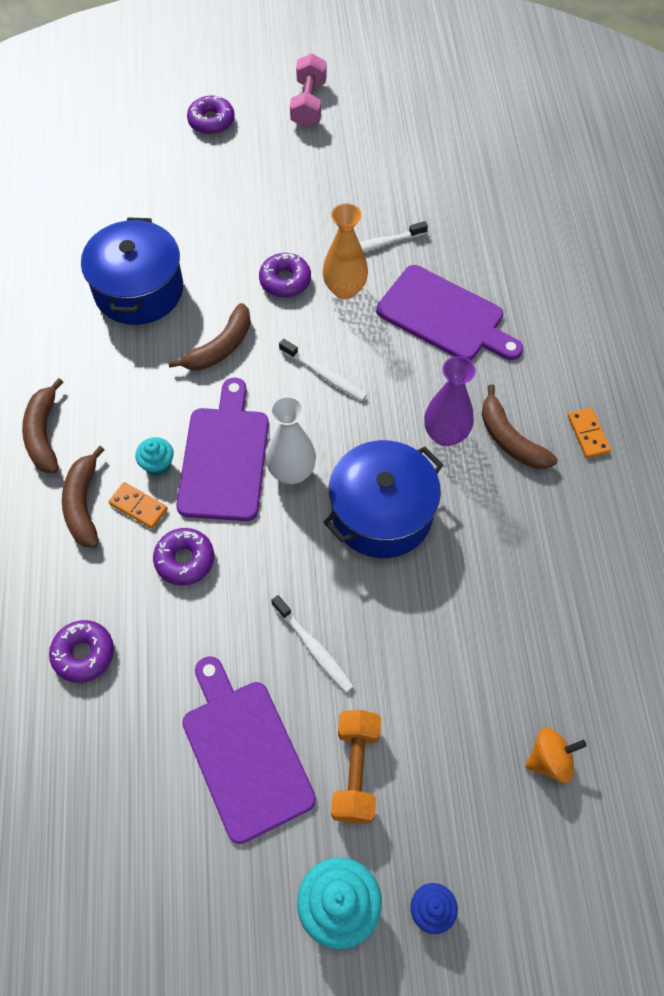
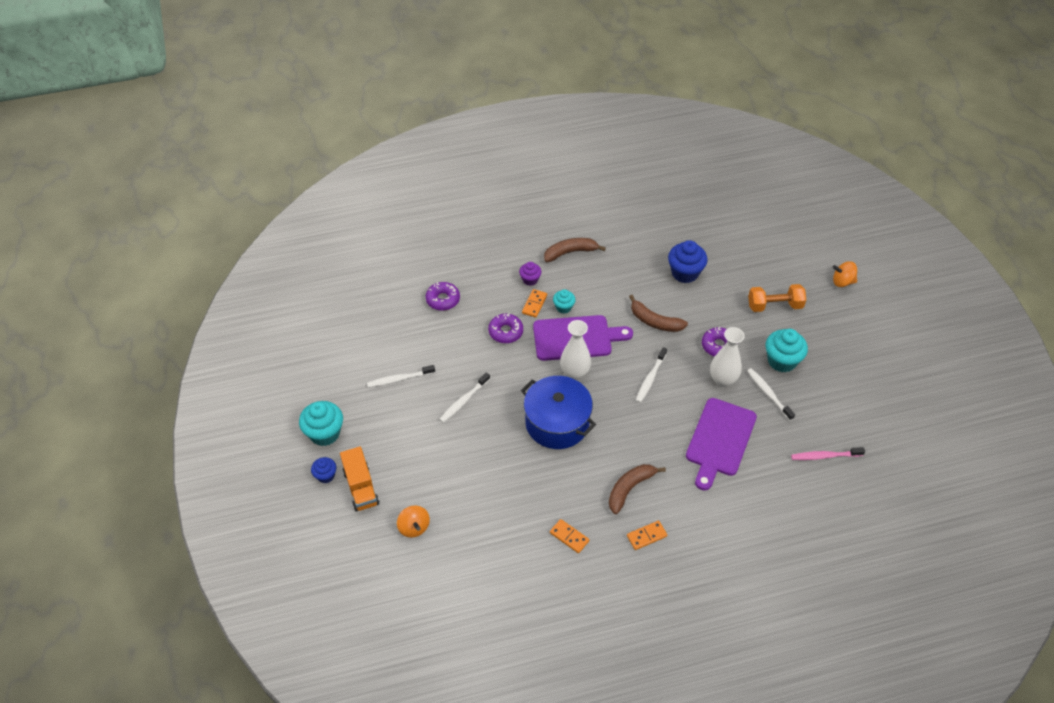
camera: 80 degrees right, 10 degrees down
(83, 504) = (530, 280): brown banana -> purple cupcake
(139, 290) = (685, 273): blue pot -> blue cupcake
(211, 121) = (842, 282): purple donut -> orange spinning top
(245, 753) = (399, 379): purple cutting board -> white toothbrush
(308, 104) = (885, 333): pink dumbbell -> none
(327, 217) = (782, 361): none -> turquoise cupcake
(345, 289) = (722, 379): orange vase -> white vase
(355, 771) = (395, 431): orange dumbbell -> orange dumbbell (774, 305)
(445, 434) = (623, 451): purple vase -> none
(463, 845) = (361, 487): none -> orange truck
(485, 212) = (824, 456): none -> pink toothbrush
(582, 532) = (569, 537): none -> orange domino

